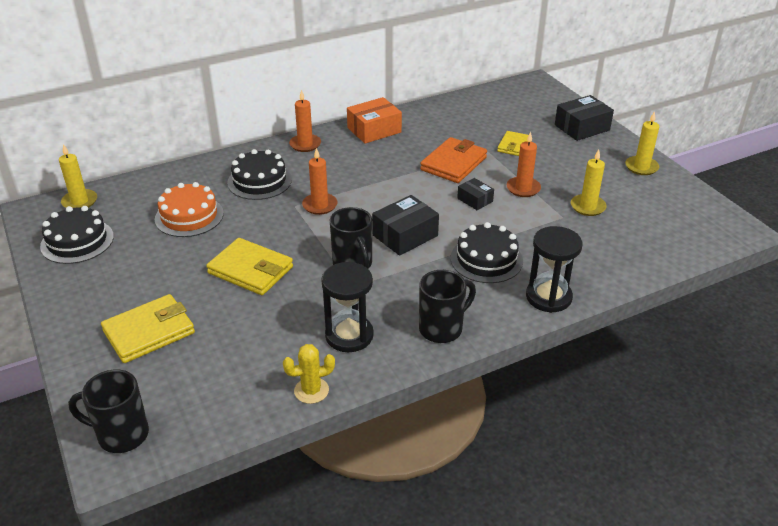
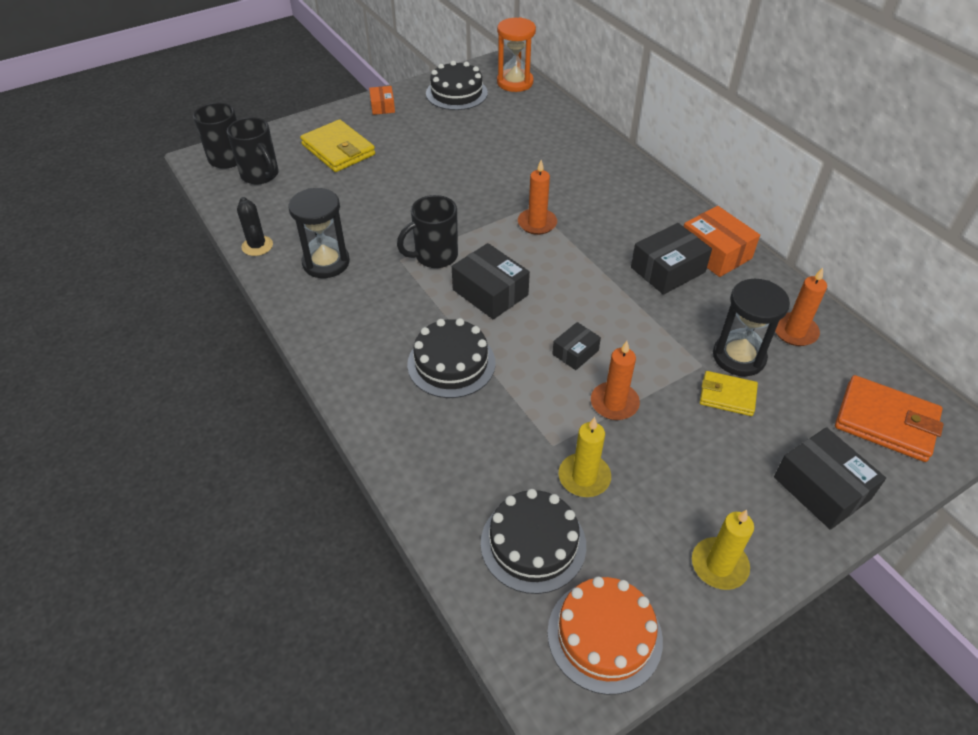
camera: 85 degrees right, 10 degrees up
(73, 297) = (382, 106): none -> orange box
(80, 201) = (515, 82): yellow candle -> orange hourglass
(189, 216) = (502, 143): orange cake -> orange cake (604, 635)
(251, 270) = (422, 191): yellow wallet -> none
(259, 181) = (573, 177): black cake -> black cake (533, 544)
(305, 144) = (659, 200): orange candle -> orange candle (795, 331)
(311, 391) = (257, 246): yellow cactus -> black cactus
(390, 151) = (667, 270): none -> black box
(442, 328) = (332, 328): black mug -> black mug (260, 175)
(453, 163) = (657, 330): orange wallet -> orange wallet (885, 421)
(548, 297) = (382, 420): black hourglass -> black hourglass (739, 357)

